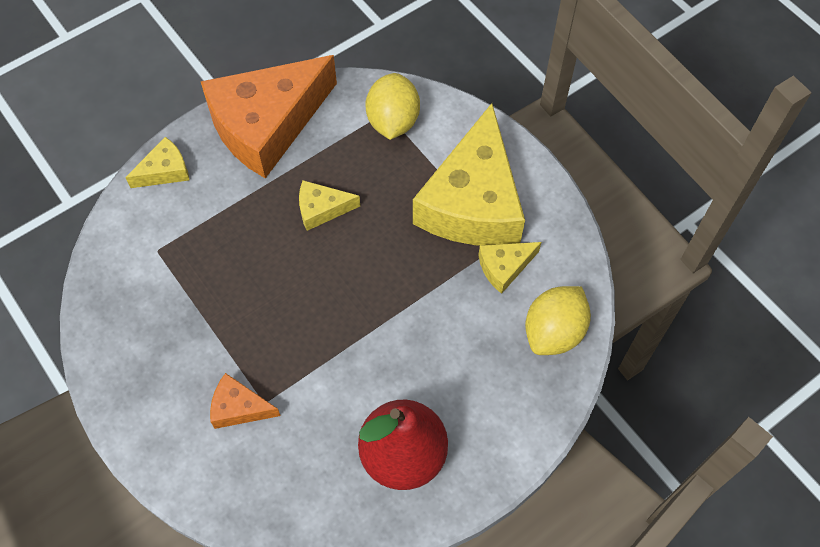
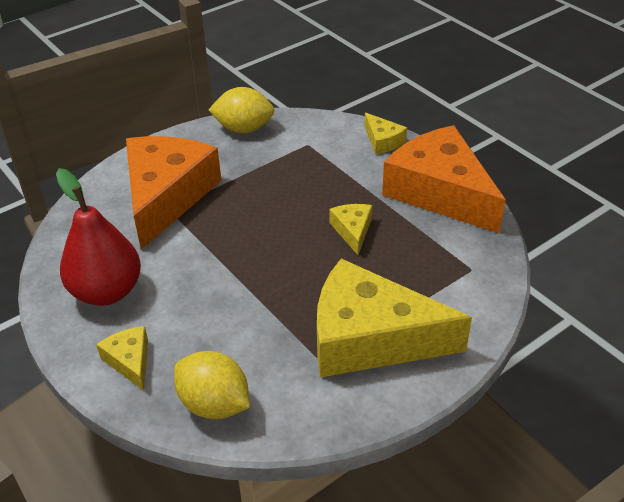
camera: 90 degrees right, 20 degrees down
(239, 407) = (167, 196): orange cheese -> orange cheese, size x2.32
(393, 121) = (461, 275): yellow lemon -> yellow lemon (244, 129)
(504, 267) = (292, 363): yellow cheese -> yellow cheese (130, 361)

